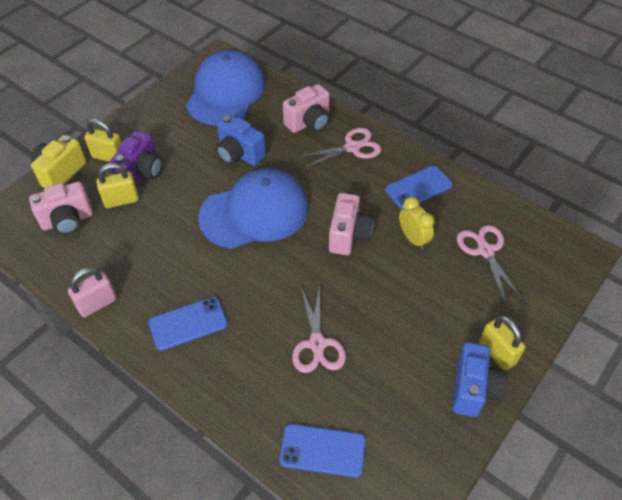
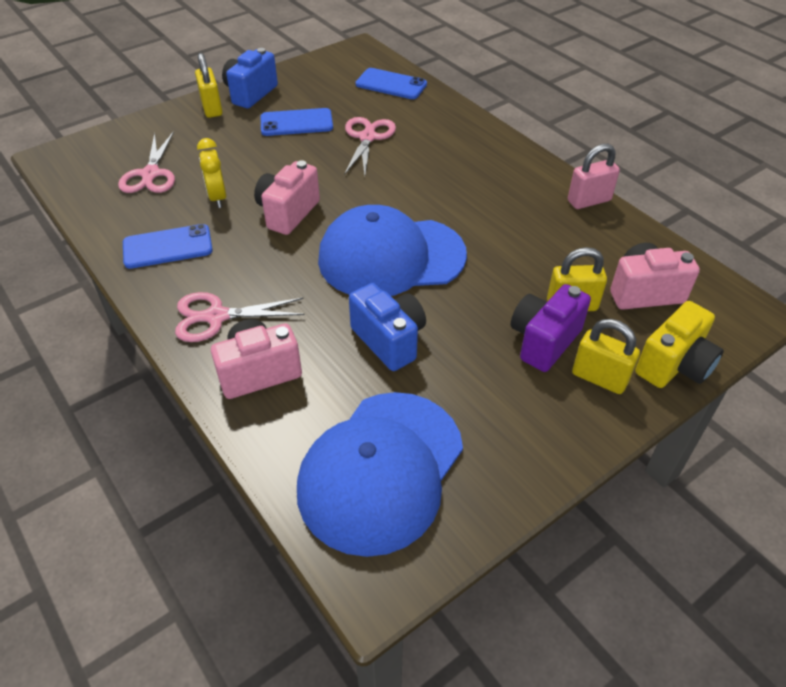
camera: 165 degrees left, 5 degrees down
(188, 323) = (490, 170): blue phone -> blue phone (296, 123)

